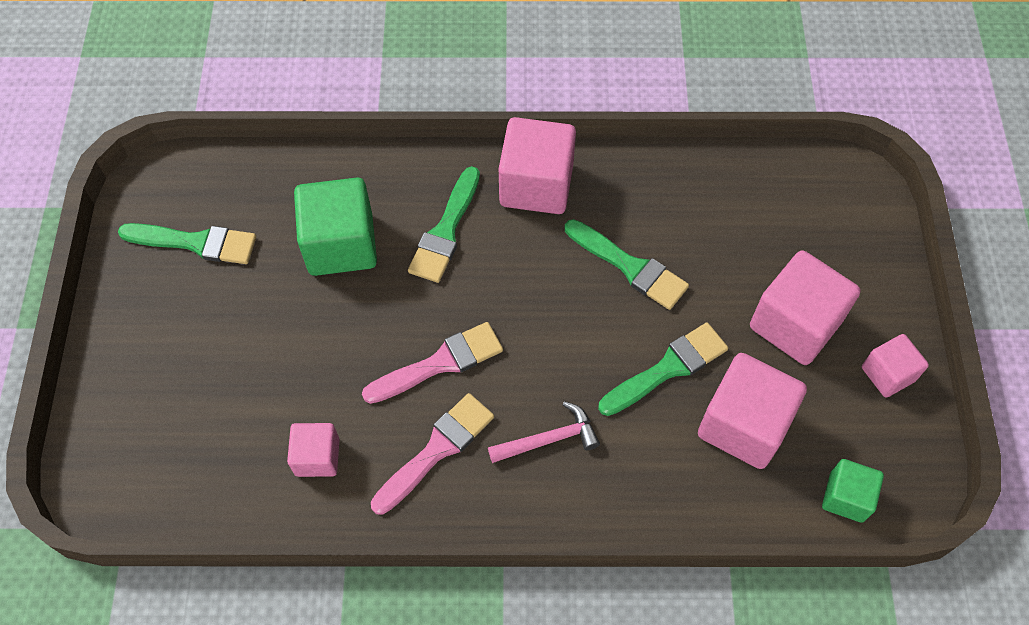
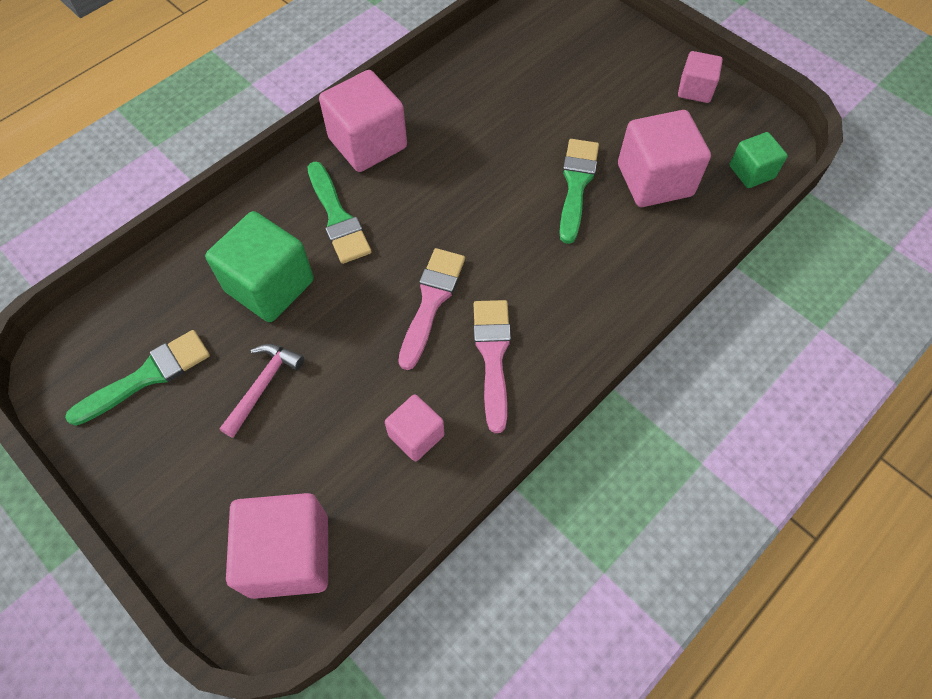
camera: 45 degrees left, 0 degrees up
(549, 439) = (555, 286): pink hammer -> pink hammer (263, 386)
(630, 267) = (485, 145): green brush -> none
(795, 324) = (617, 102): pink cube -> pink cube (289, 555)

